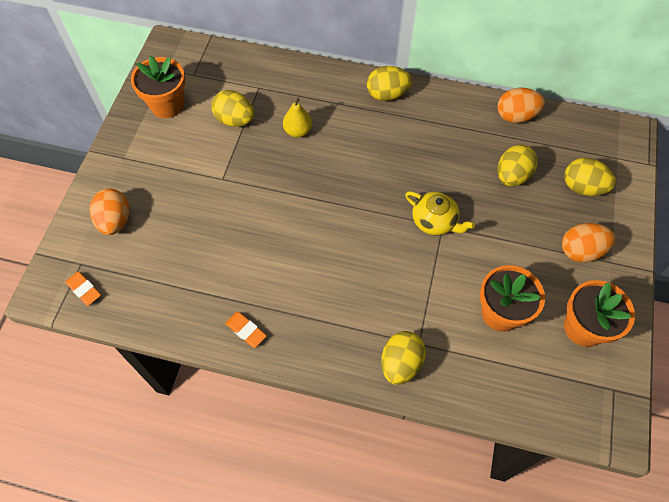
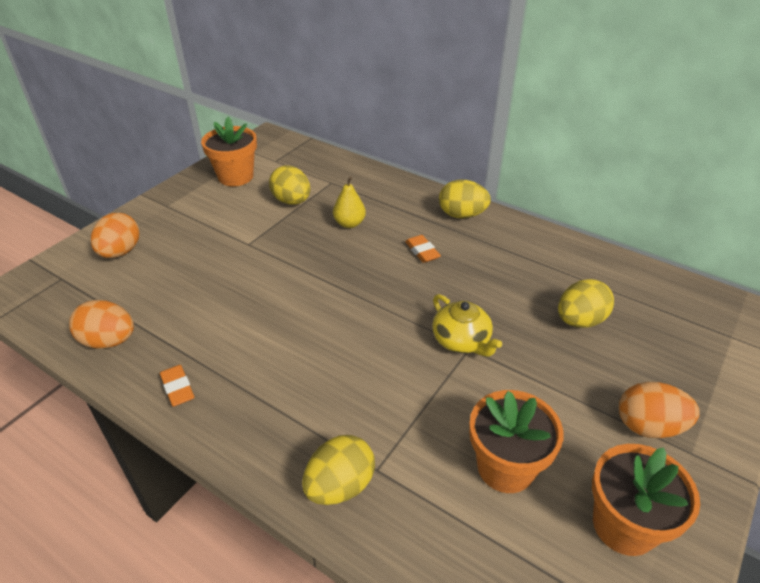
camera: 20 degrees right, 20 degrees down
(84, 290) = (46, 301): orange eraser -> orange eraser (422, 251)
(516, 116) = (606, 265): orange egg -> orange egg (109, 341)
(582, 187) = (672, 355): yellow egg -> none

